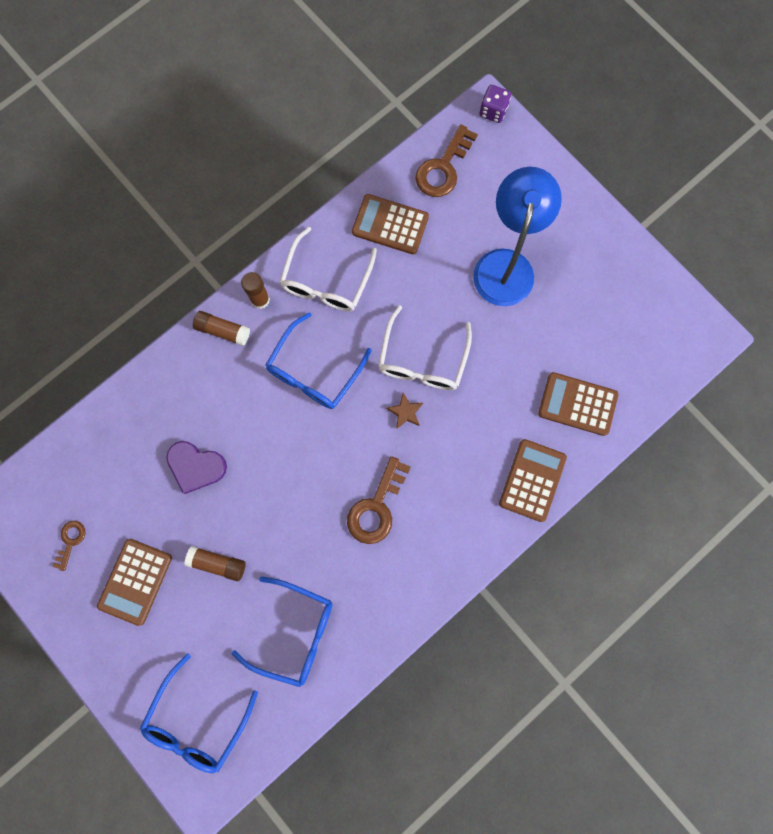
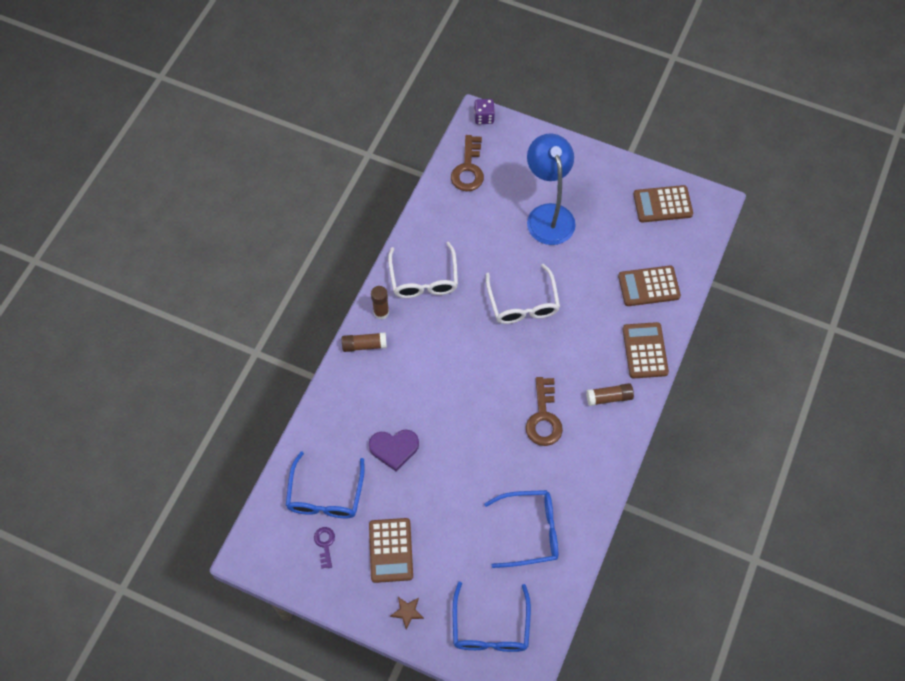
camera: 25 degrees left, 15 degrees down
(70, 541) = (325, 544): brown key -> purple key
(218, 563) = (447, 509): brown glue stick -> brown glue stick (609, 397)
(314, 370) = (448, 344): blue glasses -> blue glasses (325, 494)
(390, 225) = (450, 222): brown calculator -> brown calculator (662, 204)
(405, 412) = (529, 344): brown star -> brown star (407, 612)

